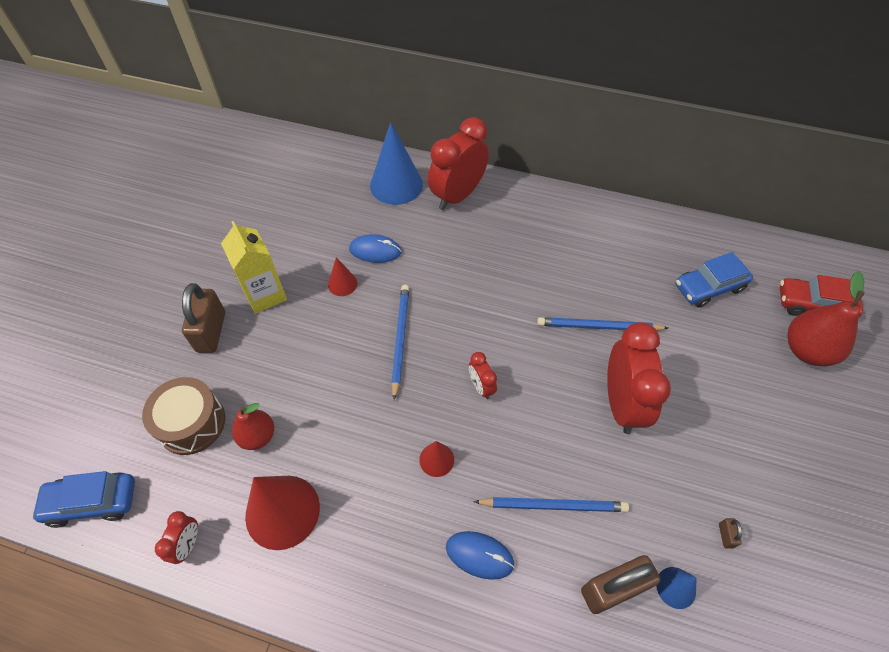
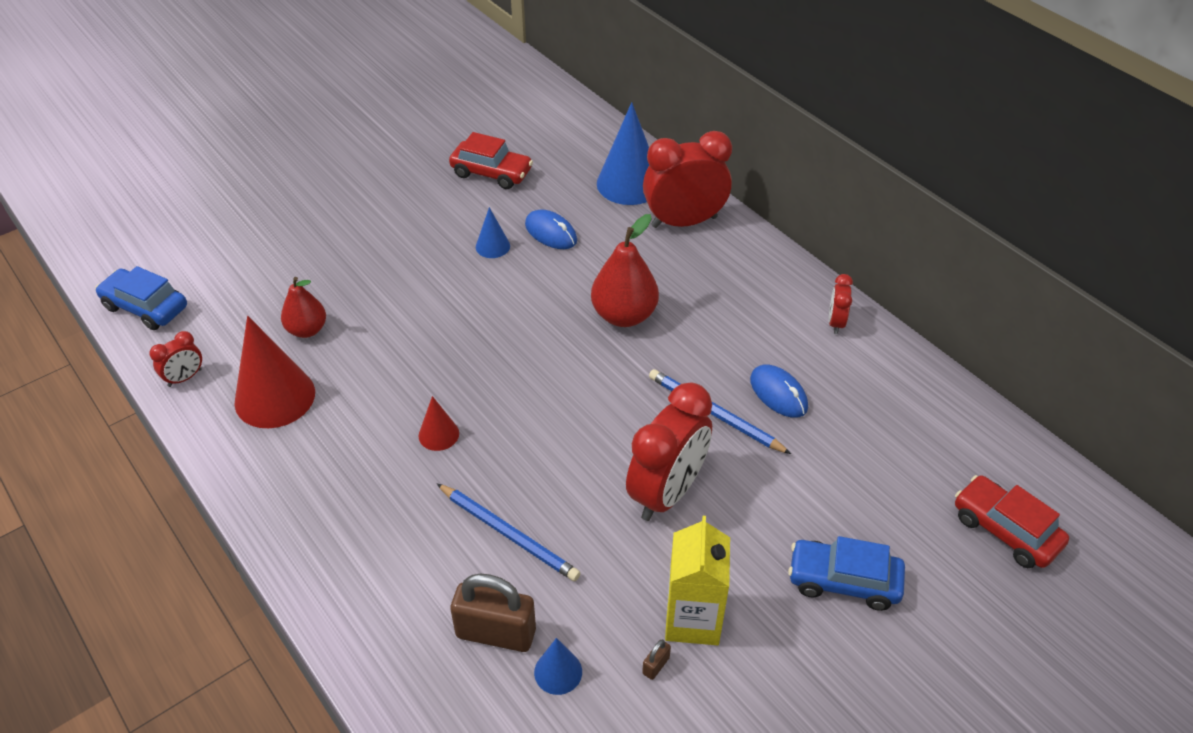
camera: 35 degrees right, 10 degrees down
(191, 423) = (265, 291): brown drum -> none
(211, 332) = (343, 228): brown padlock -> none
(265, 294) = (415, 221): yellow carton -> yellow carton (692, 619)
(289, 225) = (491, 173): none -> red car
(342, 284) = (492, 246): red cone -> blue cone
(400, 339) = (501, 319): blue pencil -> none
(479, 555) = (403, 530): blue mouse -> blue mouse (778, 393)
(481, 387) = (538, 400): red clock -> red clock (835, 322)
(709, 287) = (886, 444): blue car -> blue car (843, 581)
(806, 350) = (943, 567): red pear -> red pear (624, 315)

